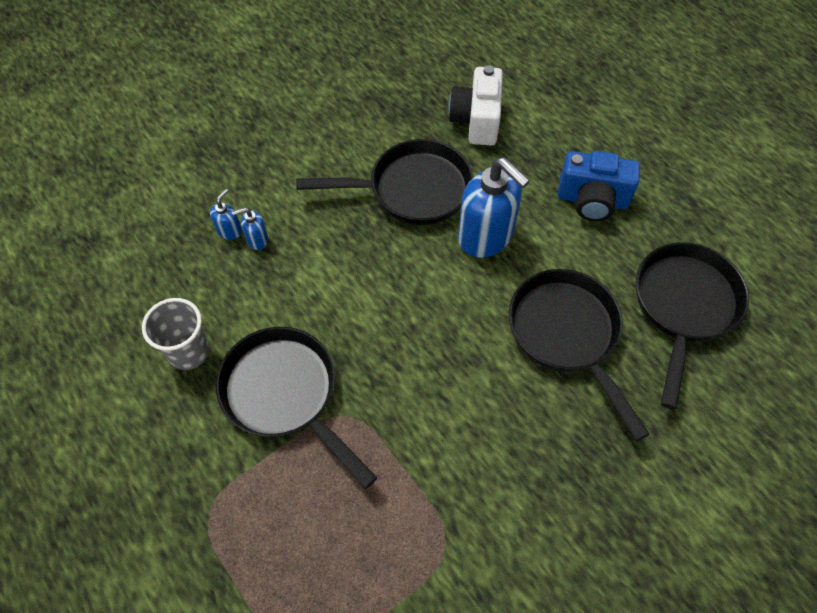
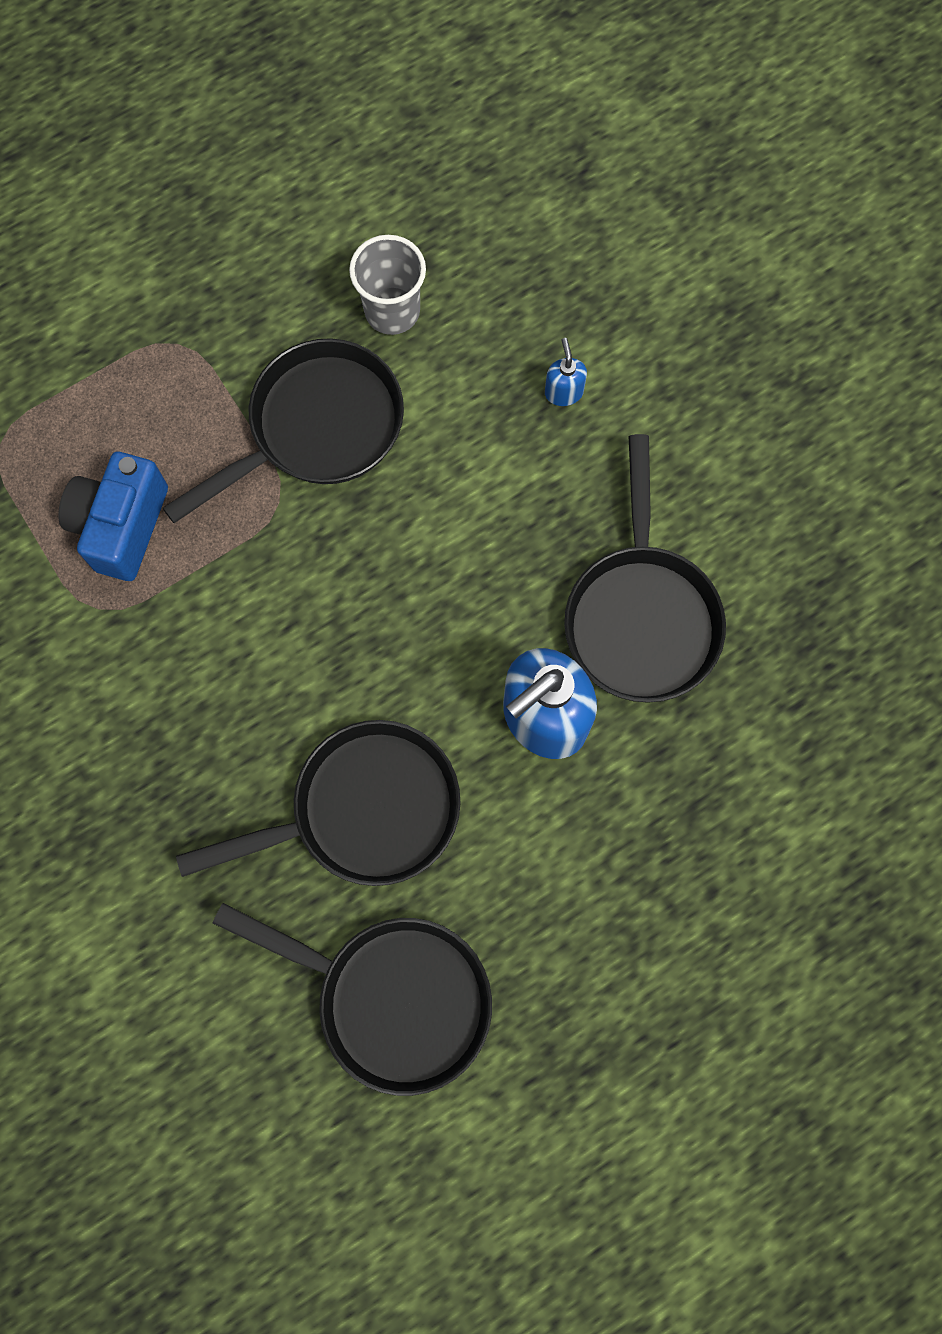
camera: 95 degrees right, 15 degrees up
(229, 231) = (582, 355): blue soap dispenser -> none
(476, 120) = (782, 734): white camera -> none
(592, 200) = (603, 898): blue camera -> blue camera (121, 526)

